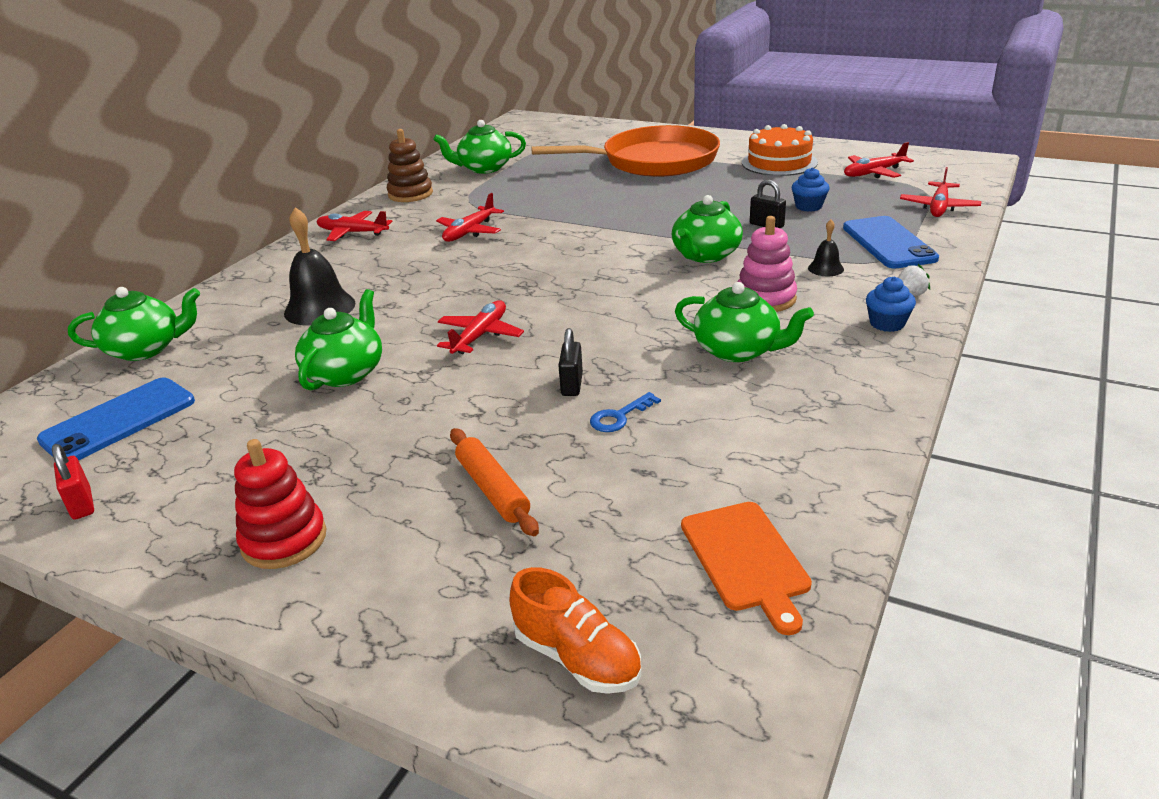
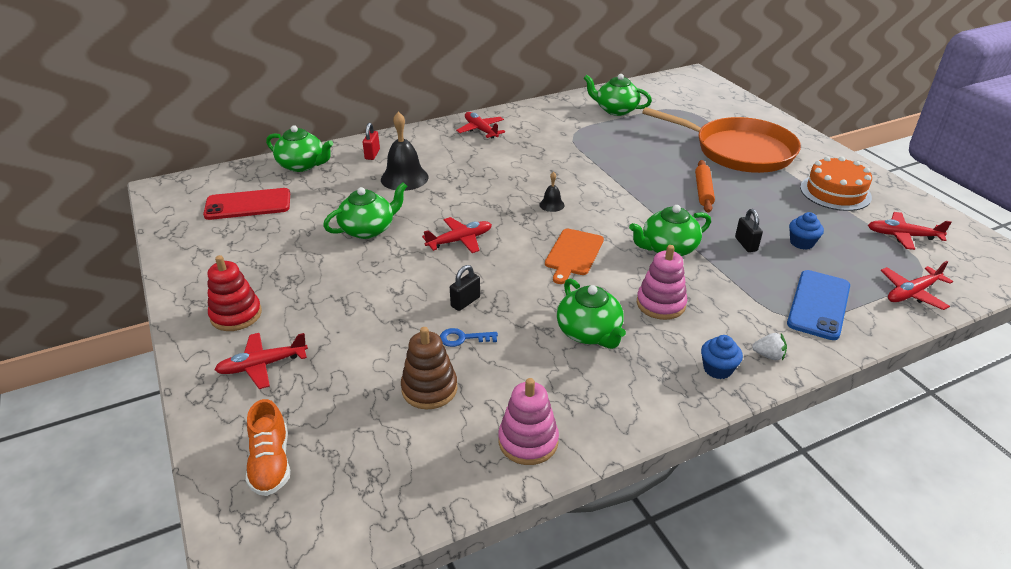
camera: 35 degrees right, 5 degrees up
(82, 504) = (189, 245): red padlock -> red padlock (372, 154)
(119, 421) = (248, 205): blue phone -> red phone
(410, 194) = (546, 113): brown stacking toy -> brown stacking toy (429, 389)
(470, 232) = (545, 159): red plane -> red plane (263, 365)
(493, 489) = (348, 344): orange rolling pin -> orange rolling pin (703, 191)
(746, 559) = (410, 469): orange cutting board -> orange cutting board (573, 254)
(821, 466) = (528, 441): none -> pink stacking toy
(825, 268) = (738, 302): black bell -> black bell (551, 205)

